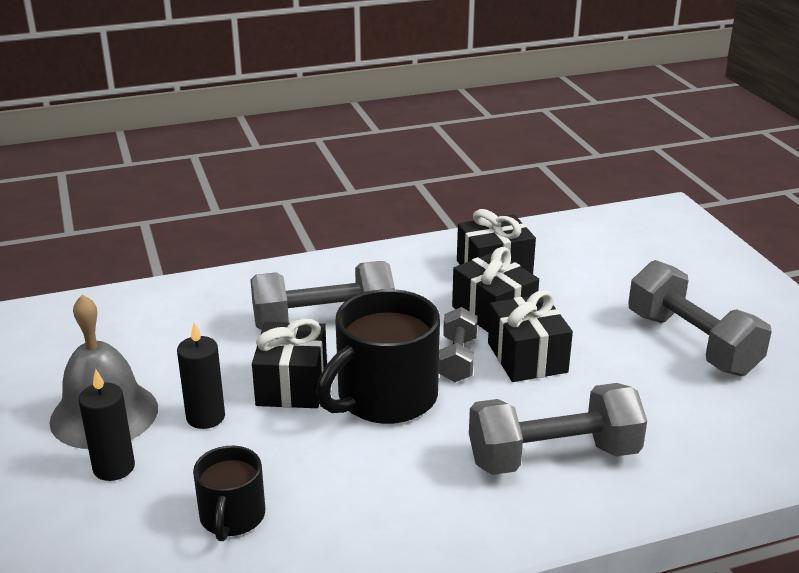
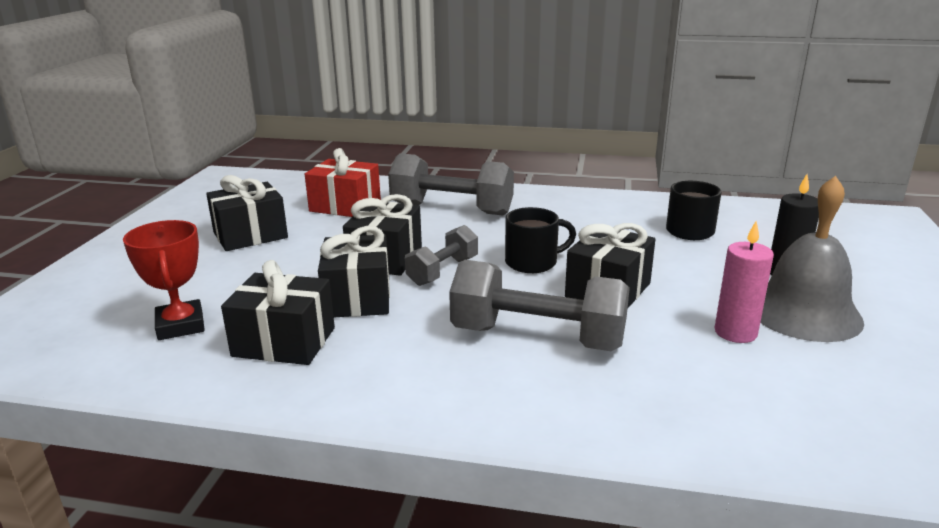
camera: 150 degrees left, 5 degrees down
(168, 373) = (735, 332): none -> pink candle
(205, 417) = (699, 287): black candle -> none
(384, 398) = (533, 262): black mug -> black mug, size x0.57
(579, 257) = (180, 325): none -> red trophy
(680, 419) = (345, 206): none -> red gift
(692, 343) = (250, 235): grey dumbbell -> black gift

